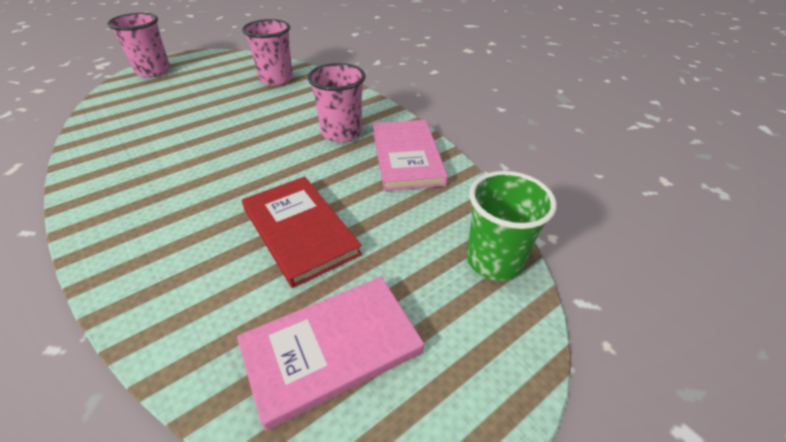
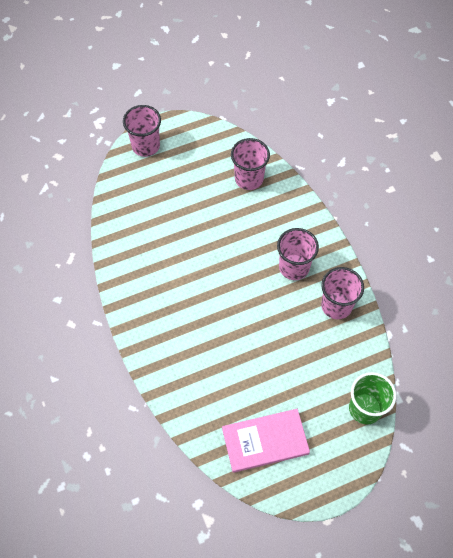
camera: 15 degrees right, 20 degrees up
(300, 231) = (256, 360): red book -> none
(407, 157) = (336, 305): pink book -> pink cup

